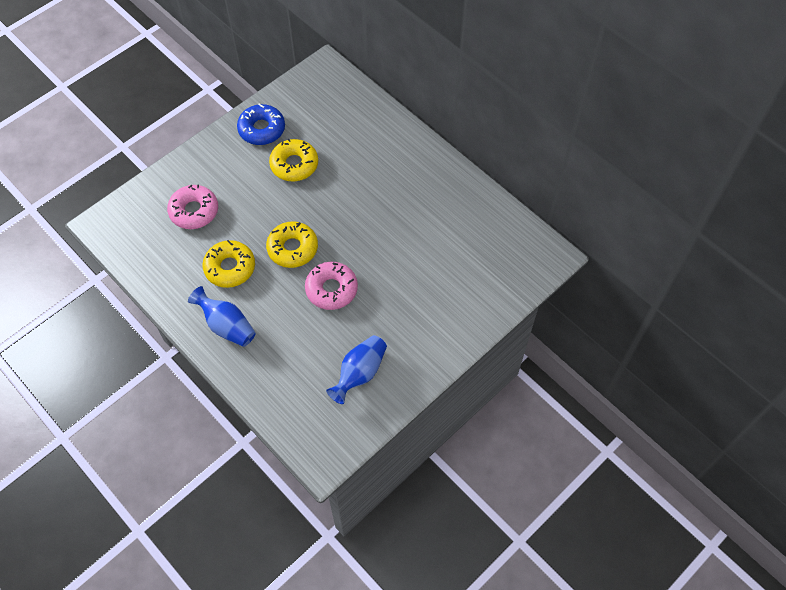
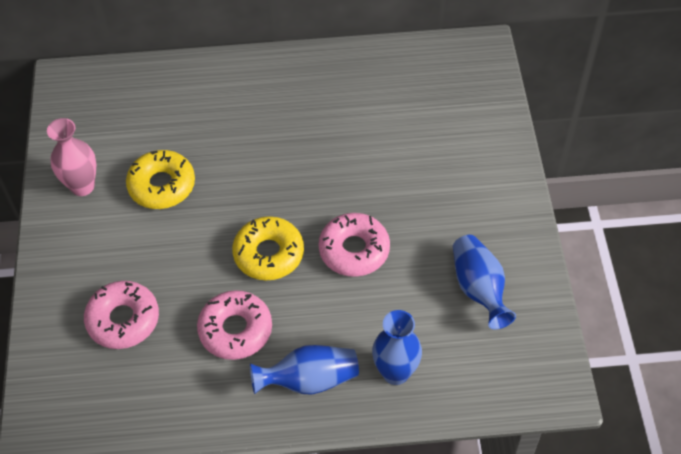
camera: 50 degrees left, 5 degrees down
(230, 268) = (235, 330): yellow donut -> pink donut
(262, 129) = (82, 186): blue donut -> pink vase
(265, 366) = (395, 372): none -> blue vase

